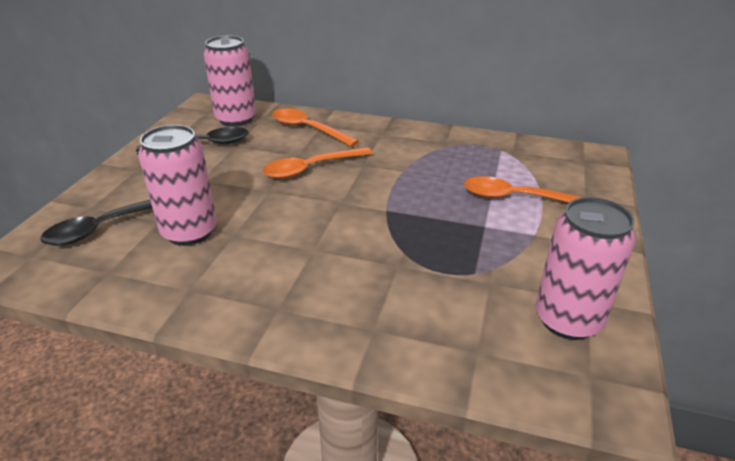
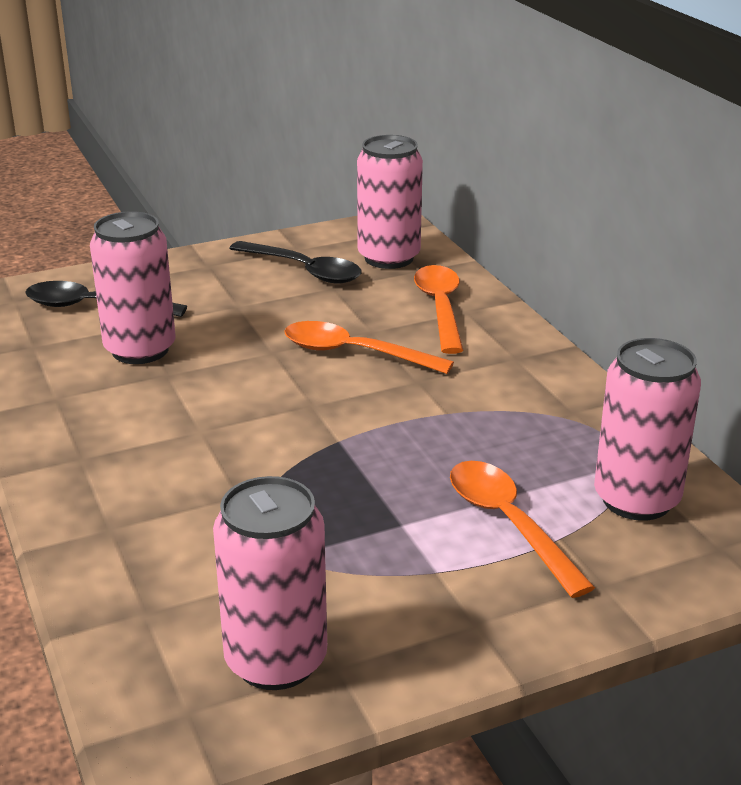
camera: 50 degrees right, 5 degrees down
(531, 160) = (636, 499): none -> pink can

